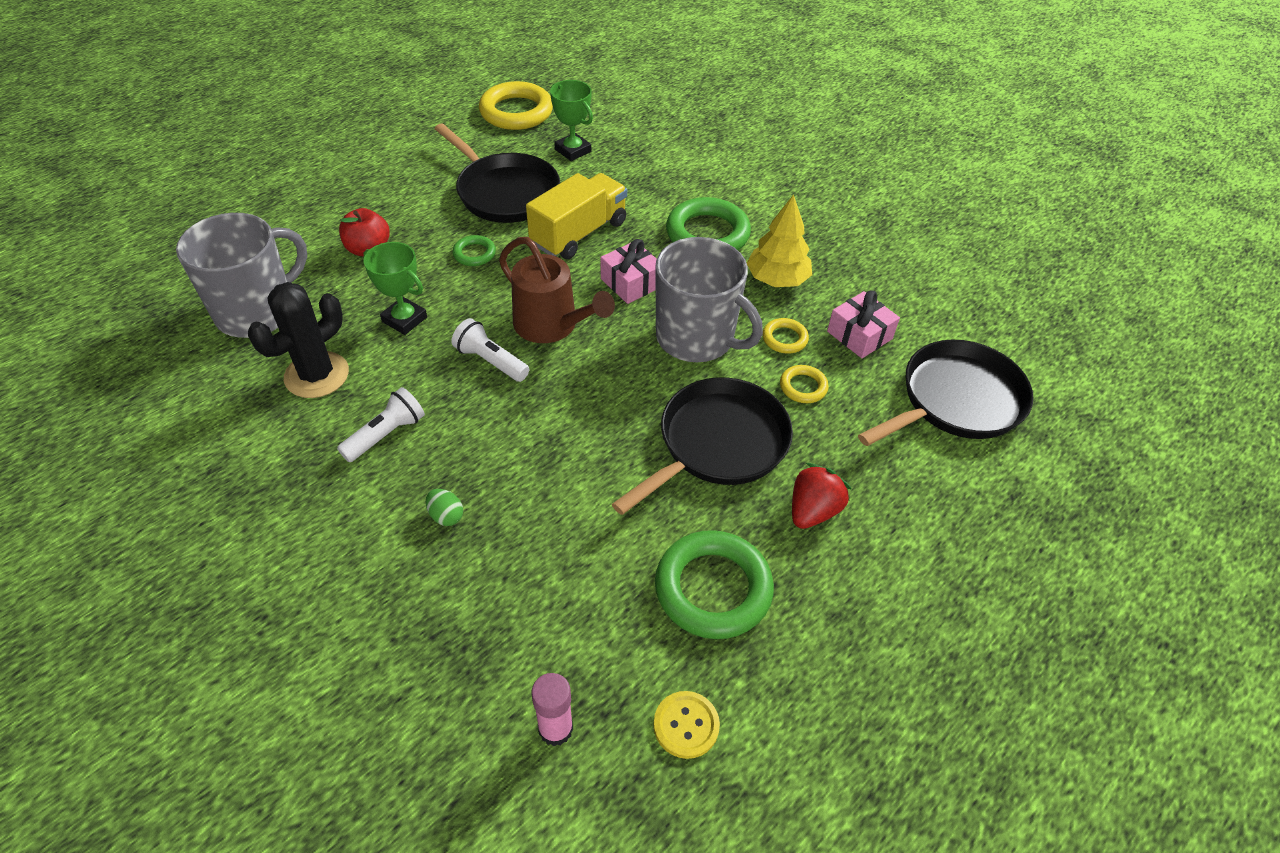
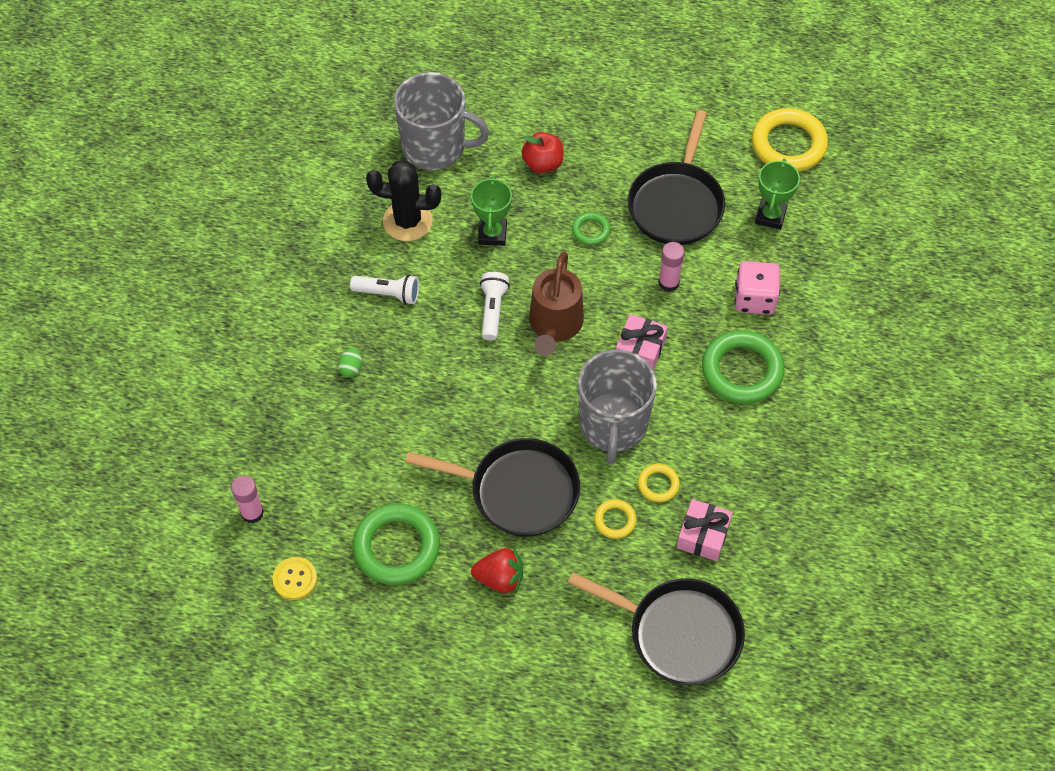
camera: 60 degrees right, 10 degrees up
(579, 233) = (668, 283): yellow truck -> pink glue stick
(643, 195) = (754, 299): none -> pink dice
(777, 279) = (724, 448): yellow tree -> none

